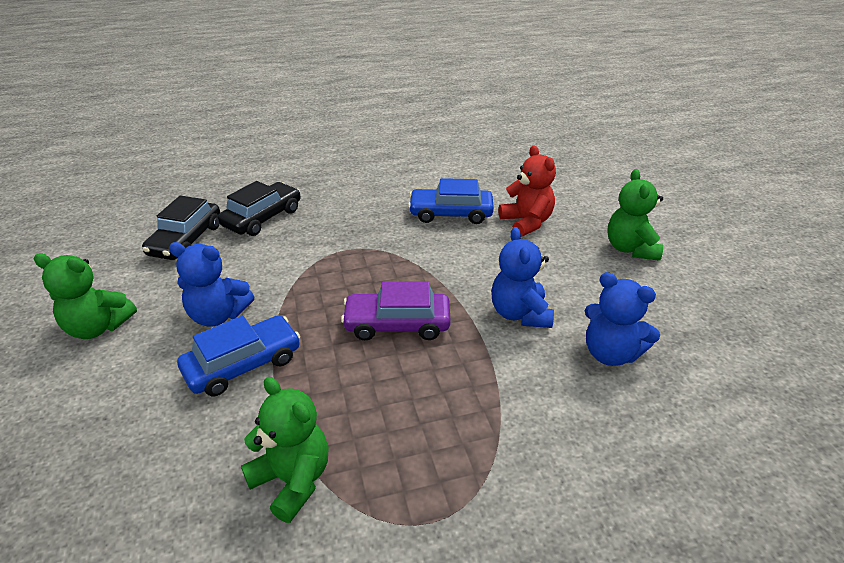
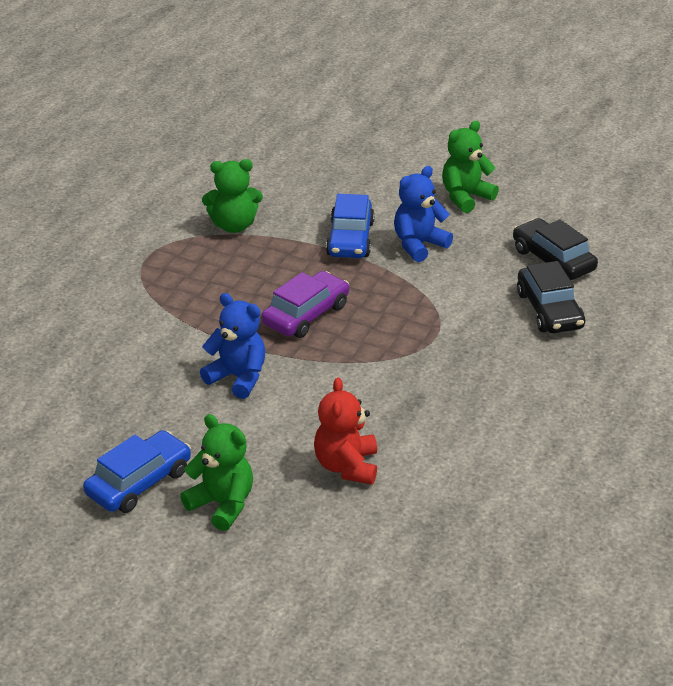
camera: 130 degrees right, 0 degrees up
(450, 213) = (423, 426): blue car -> blue car (139, 482)
(526, 222) = (347, 466): red teddy bear -> red teddy bear turned 75 degrees clockwise
(610, 353) = (144, 393): blue teddy bear -> none

